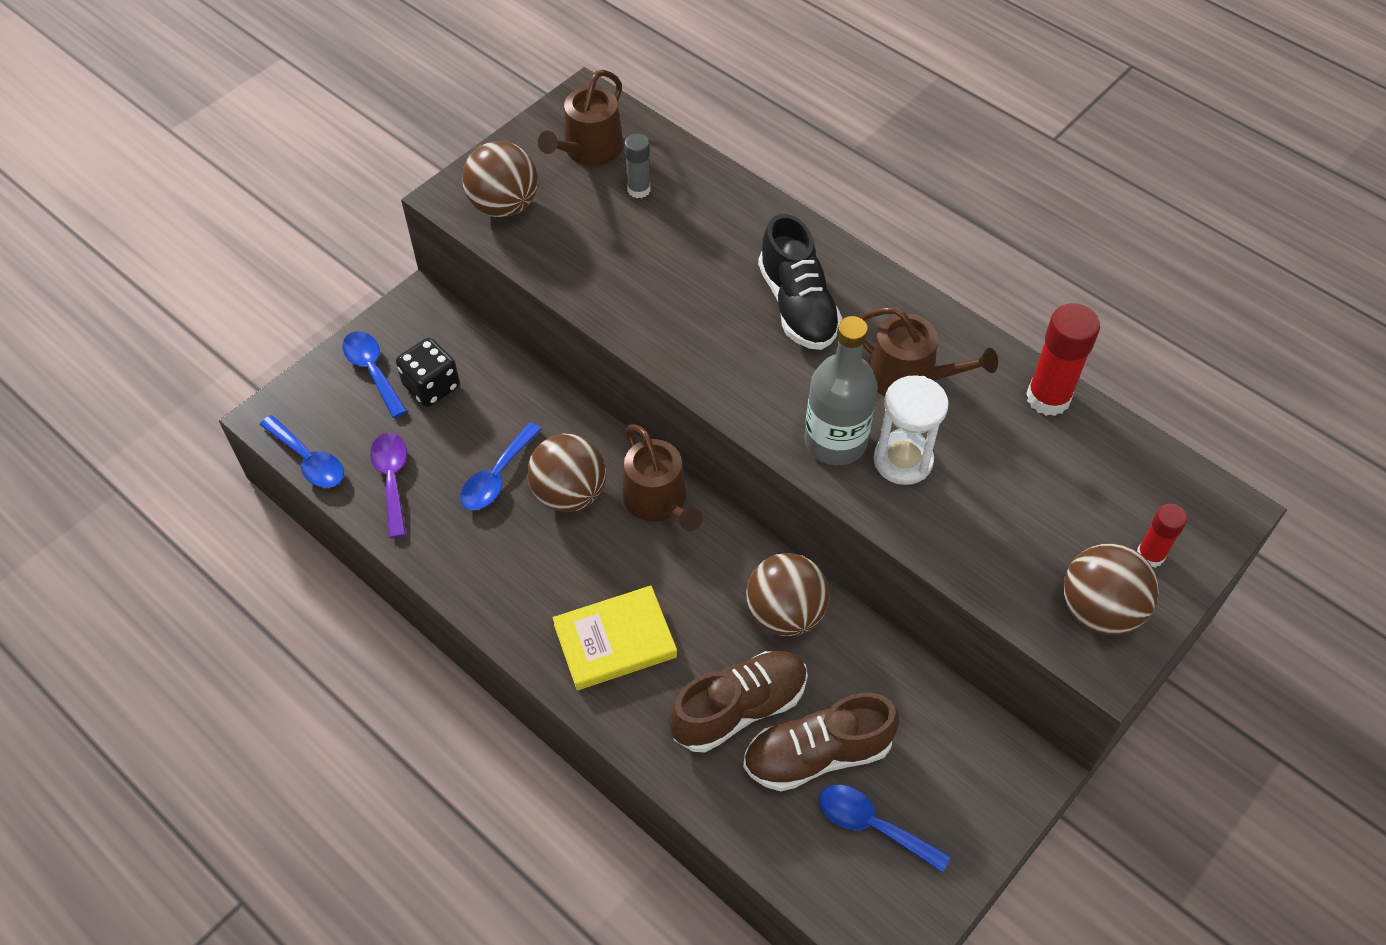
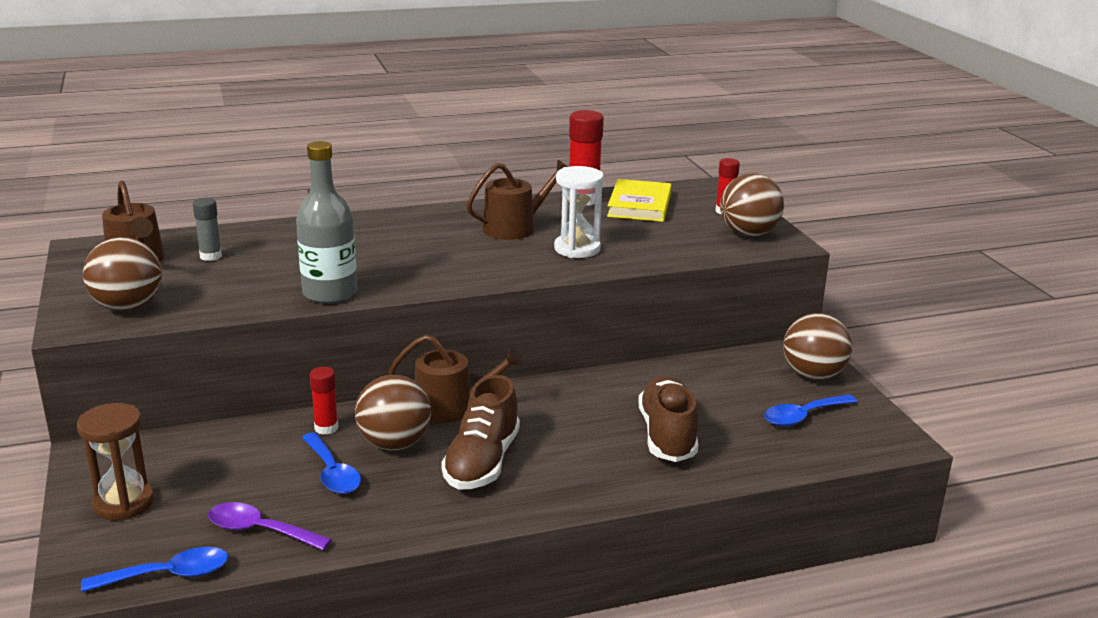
camera: 60 degrees left, 30 degrees down
(373, 371) = (124, 503): blue spoon -> brown hourglass
(431, 386) = (190, 476): black dice -> none
(559, 429) = (326, 428): none -> red glue stick
(615, 641) = (556, 469): yellow book -> yellow book (639, 205)
(785, 613) = (606, 391): brown ball -> brown ball (813, 375)
(797, 305) = (406, 240): black shoe -> none
(817, 755) = (731, 418): brown shoe -> brown shoe (482, 462)
(835, 442) = (535, 263): grey bottle -> grey bottle (330, 293)

